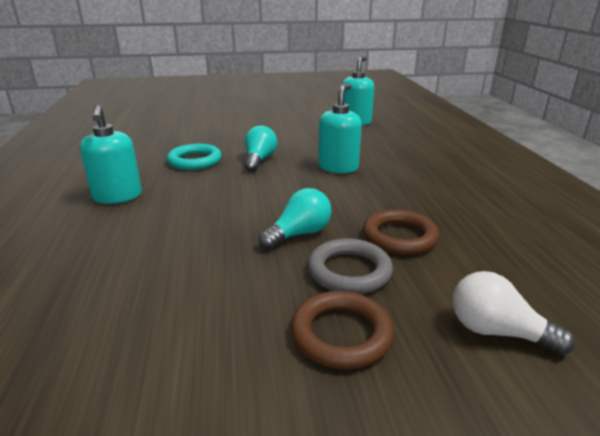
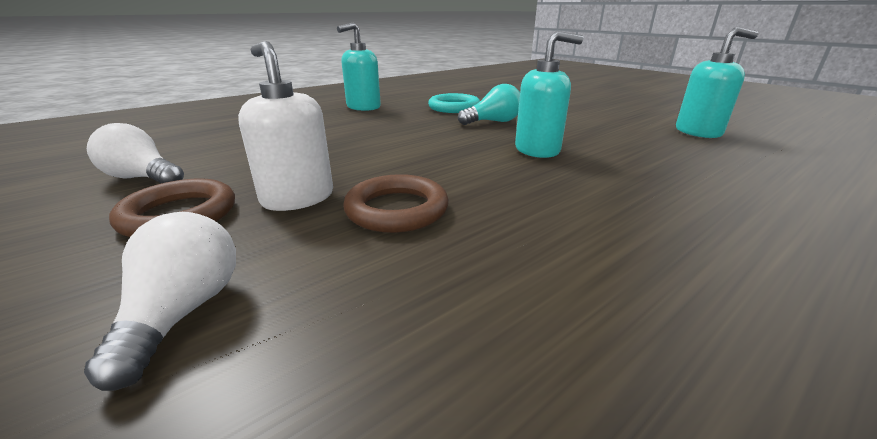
camera: 60 degrees right, 0 degrees up
(209, 363) = (143, 178): none -> white light bulb
(299, 234) = (357, 164): turquoise light bulb -> none
(349, 271) = (297, 198): grey ring -> white soap dispenser

